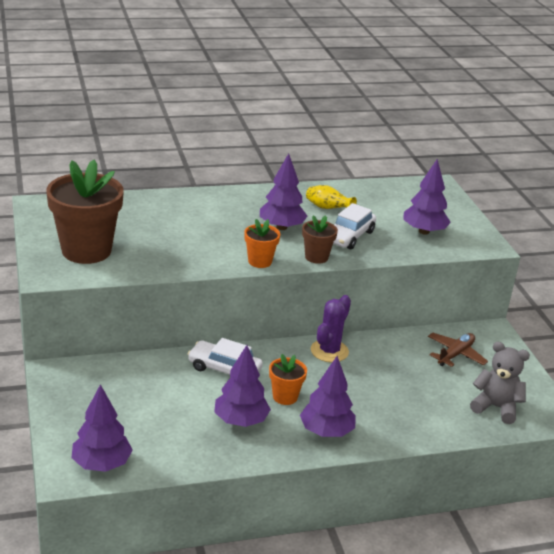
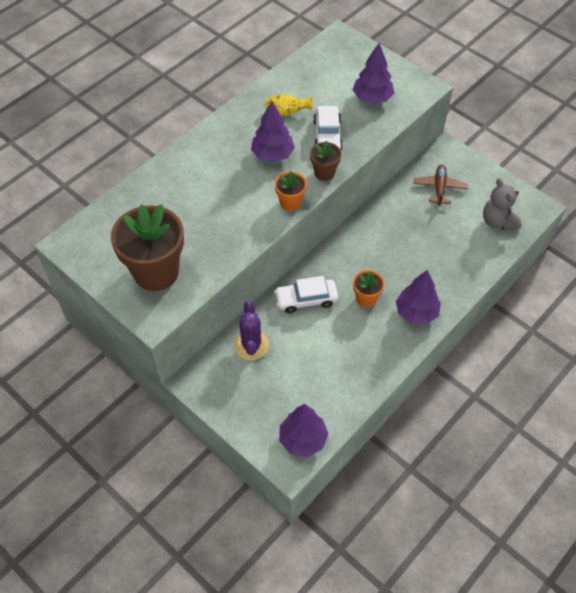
camera: 30 degrees left, 25 degrees up
(240, 421) = (357, 340): purple tree -> none
(329, 351) = (359, 237): purple cactus -> purple cactus (251, 345)
(496, 407) = (498, 221): grey teddy bear -> grey teddy bear turned 105 degrees counterclockwise

